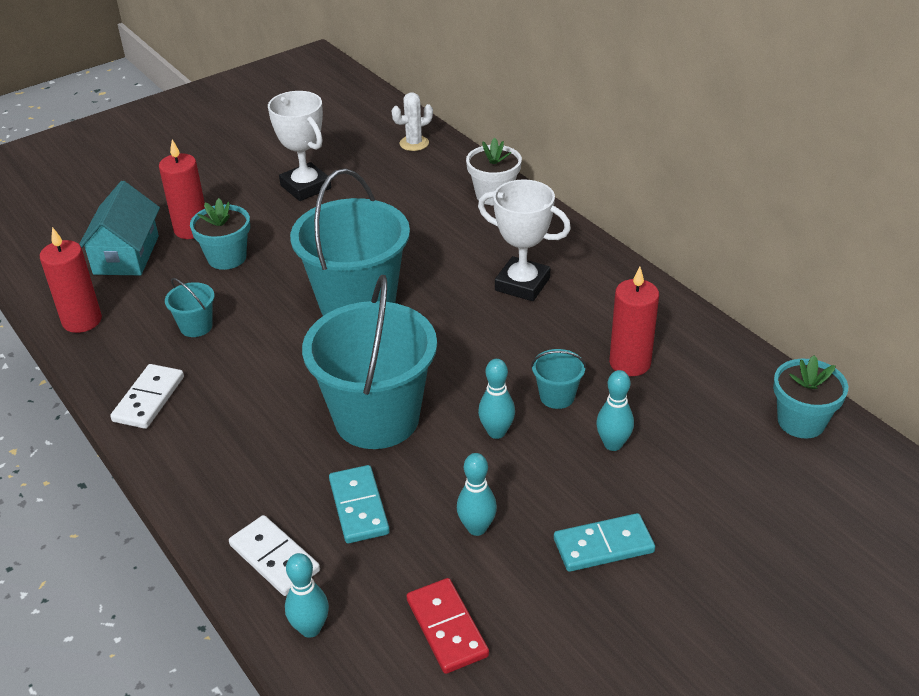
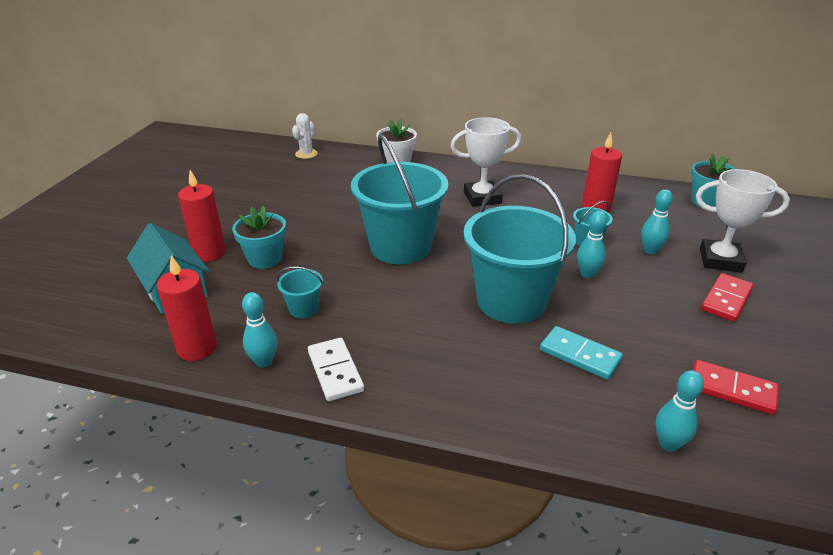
camera: 40 degrees left, 5 degrees down
(274, 558) = (580, 417): white domino -> none
(305, 187) = (264, 199): white trophy -> white trophy (720, 260)
(477, 528) = (658, 327): turquoise bowling pin -> turquoise bowling pin (264, 362)
(603, 545) = (726, 299): turquoise domino -> red domino

